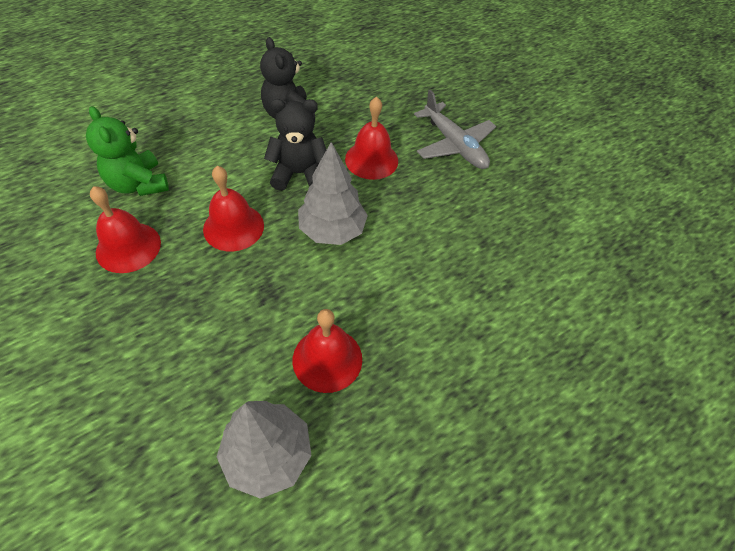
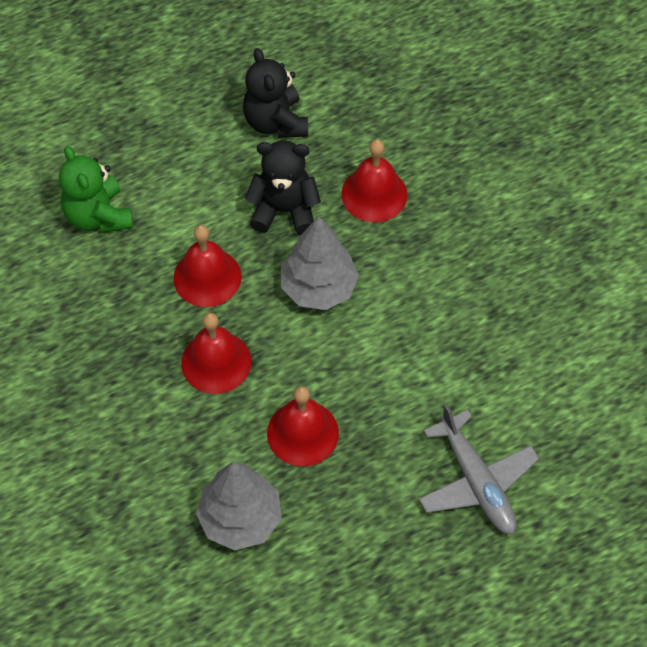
camera: 10 degrees right, 5 degrees up
(128, 247) = (93, 295): red bell -> red bell (216, 362)
(454, 145) = (481, 176): grey plane -> grey plane (476, 481)

